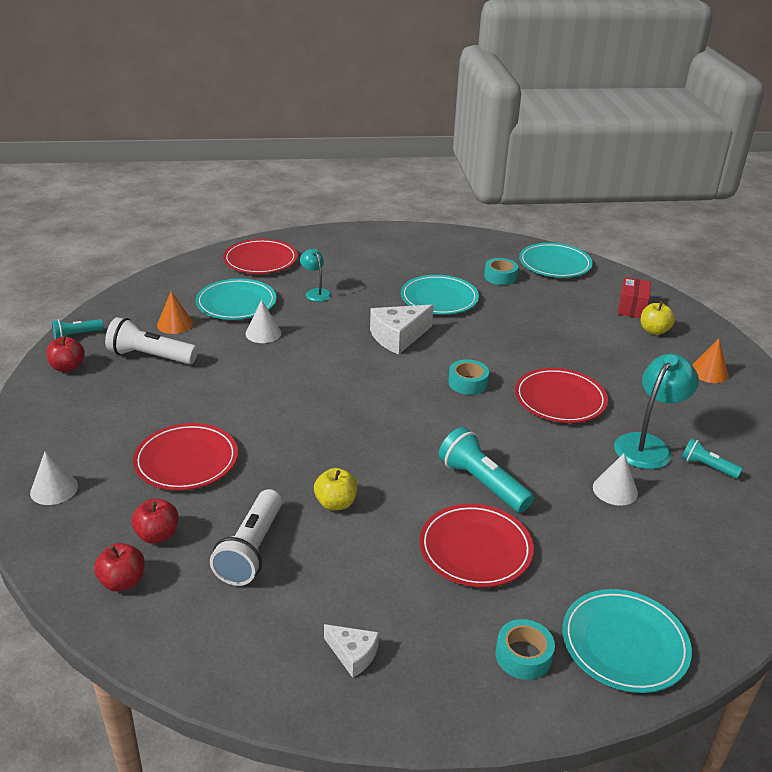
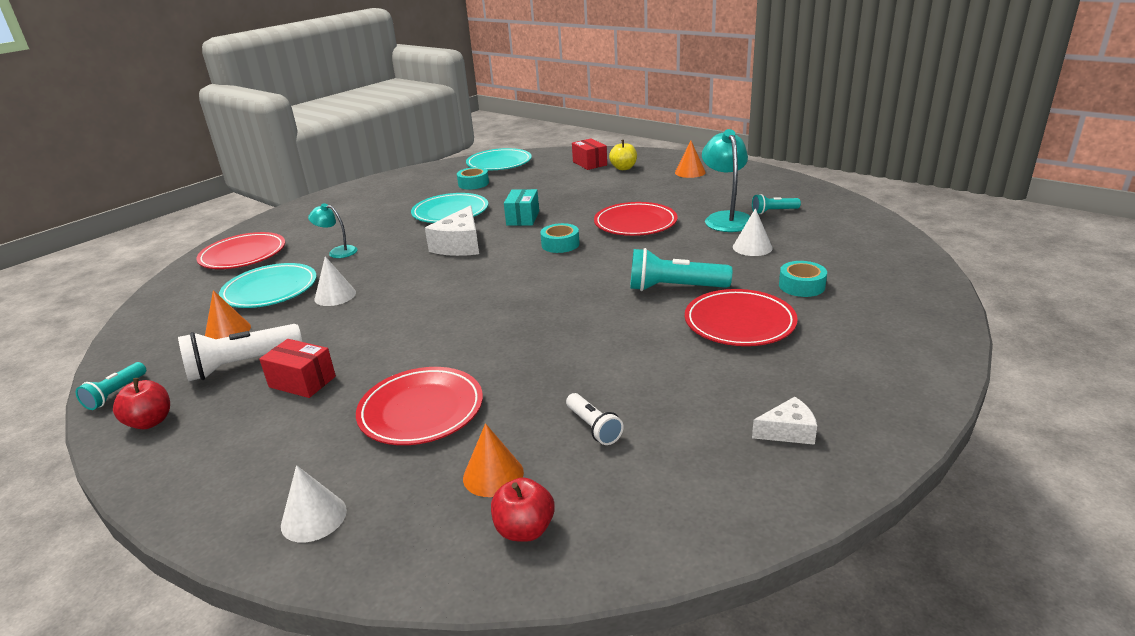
camera: 40 degrees left, 5 degrees down
(157, 535) = (493, 475): red apple -> orange cone
(161, 392) = (302, 382): none -> red box
(251, 550) = (593, 427): white flashlight -> white flashlight, size x0.57
(336, 503) = (600, 358): yellow apple -> none
(481, 338) = (523, 218): none -> turquoise box
(523, 656) = (873, 355): turquoise tape -> turquoise tape (801, 286)
(624, 644) = (903, 312): turquoise plate -> none

